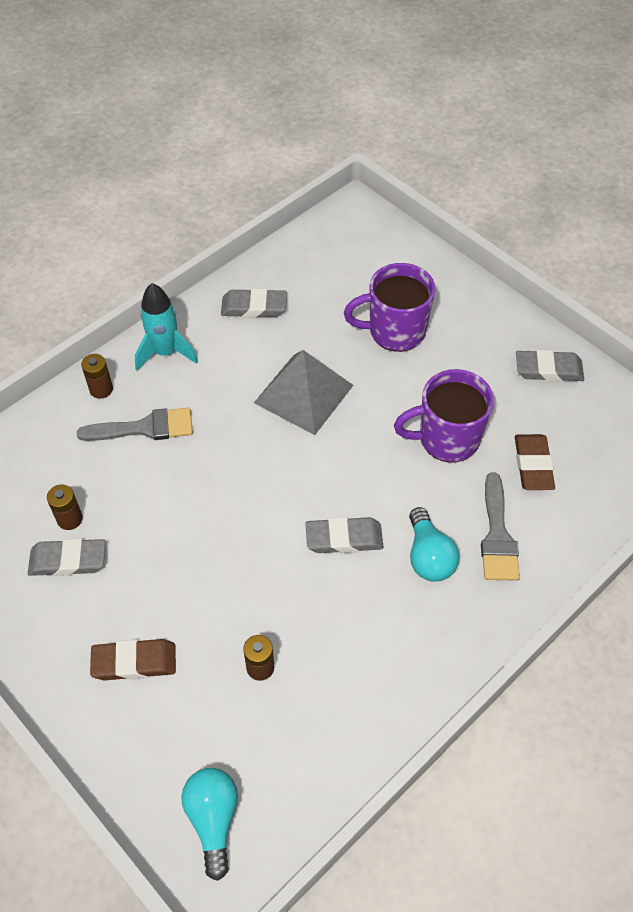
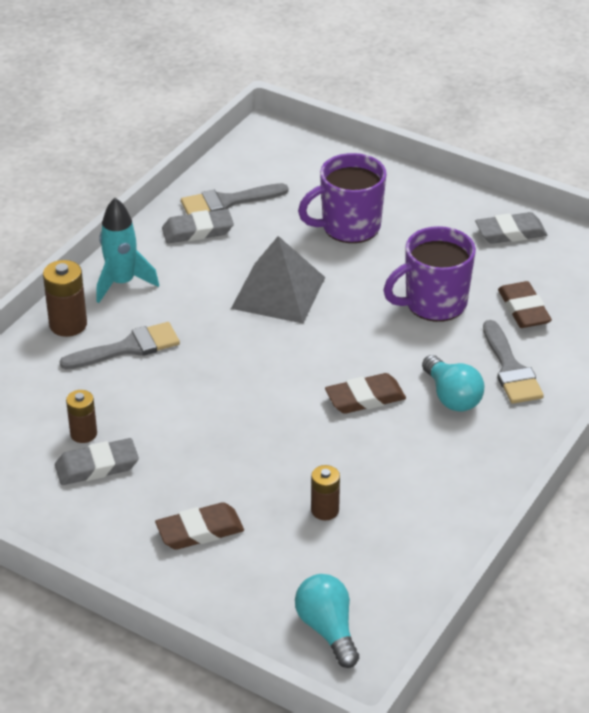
camera: 15 degrees left, 15 degrees down
(101, 389) = (68, 324): brown battery -> brown battery, size x1.51
(292, 279) = (227, 202): none -> grey brush
(344, 538) = (365, 398): grey eraser -> brown eraser

